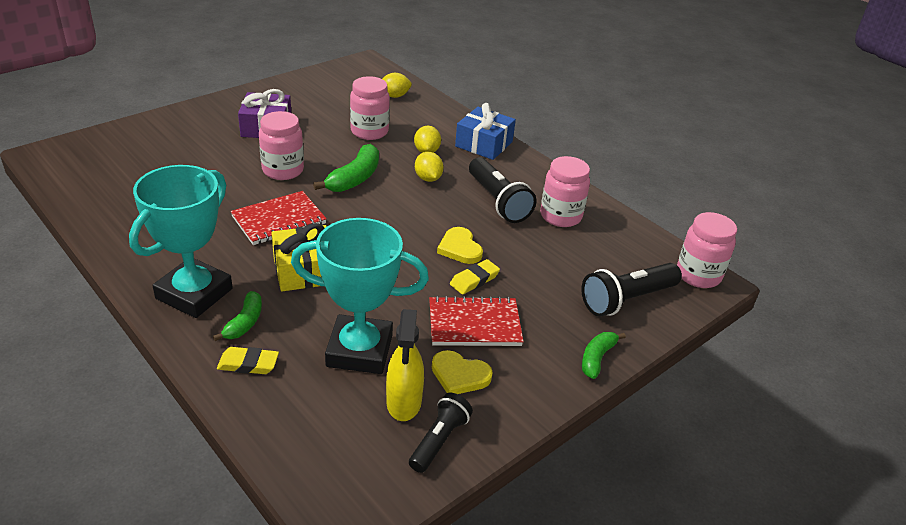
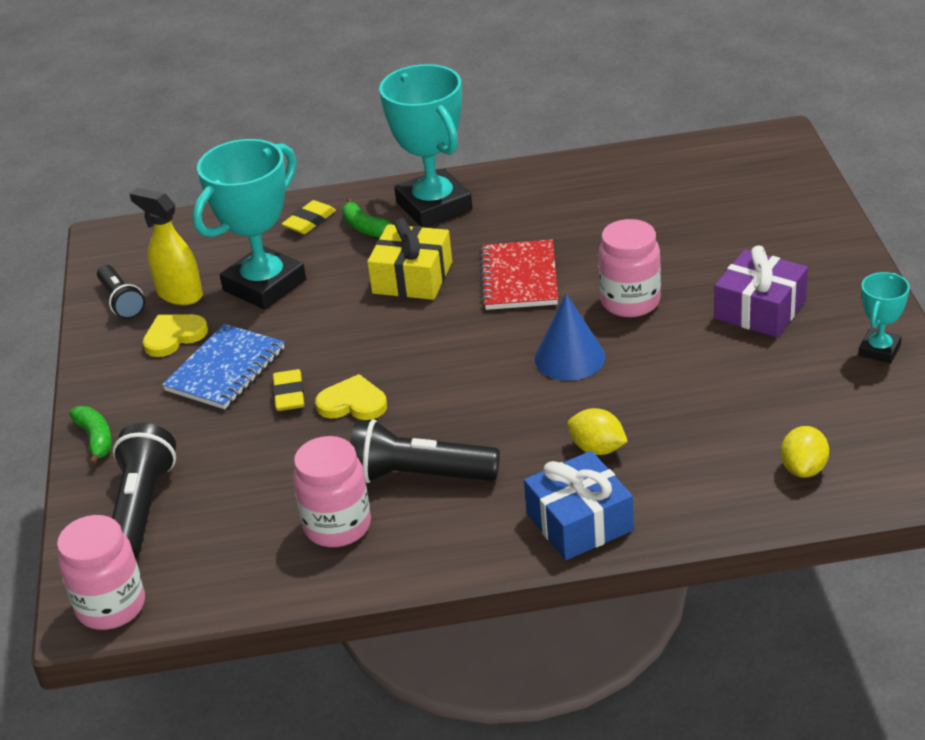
camera: 130 degrees right, 0 degrees up
(285, 90) = (879, 350): none -> turquoise trophy
(354, 178) = (569, 358): green banana -> blue cone
(369, 132) = (692, 405): pink jar -> none
(428, 178) = (523, 426): yellow lemon -> none
(474, 324) = (226, 370): red notebook -> blue notebook

